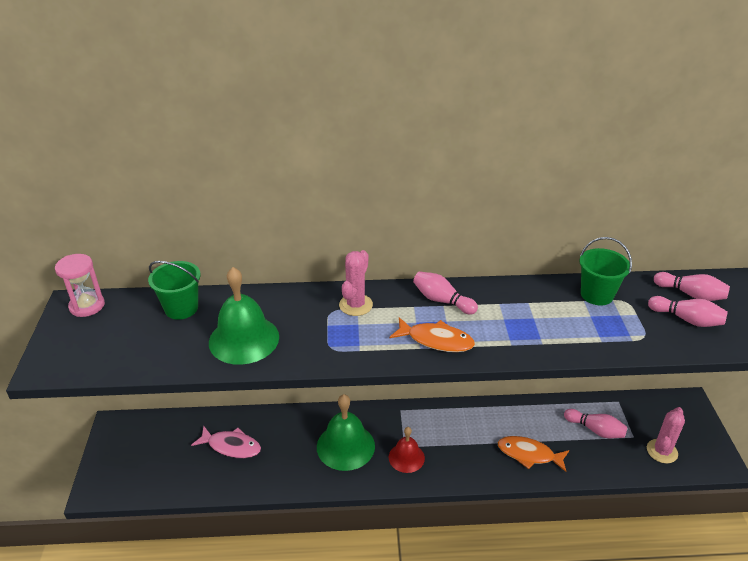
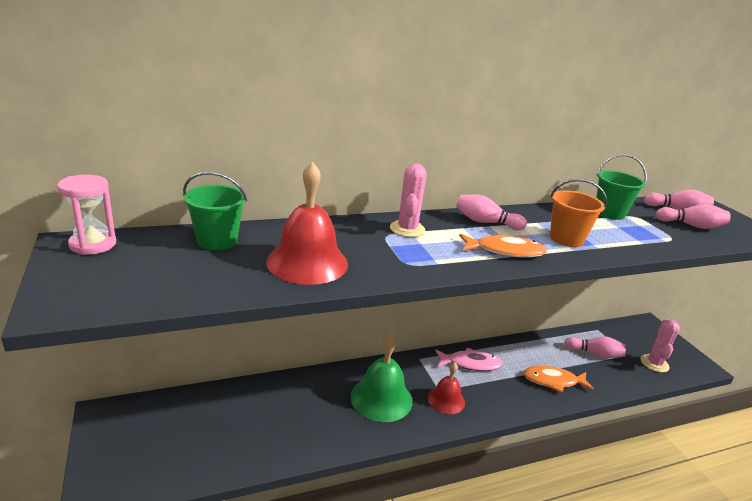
camera: 20 degrees left, 10 degrees down
(231, 446) = (257, 416): pink fish -> pink fish (470, 364)
(244, 339) = (307, 262): green bell -> red bell
(515, 329) = (566, 239): none -> orange bucket

